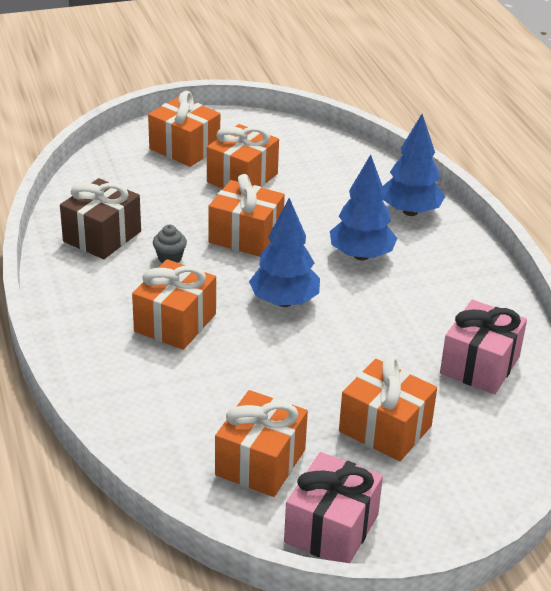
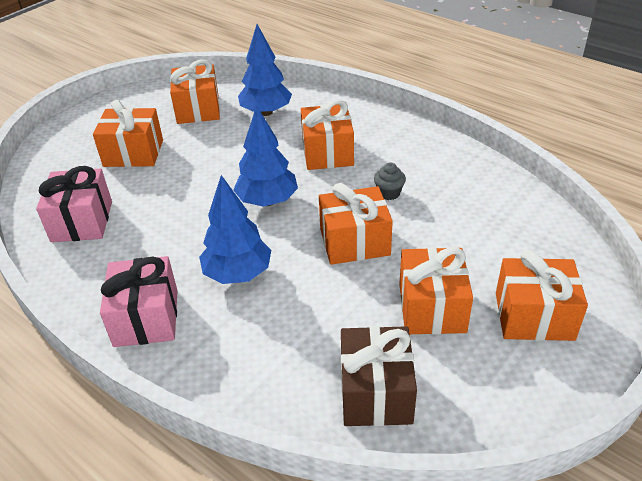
camera: 150 degrees right, 5 degrees up
(102, 236) = (460, 185): brown gift -> brown gift (375, 392)
(331, 528) = (137, 100): pink gift -> pink gift (146, 318)
(410, 211) = (225, 358): blue tree -> blue tree (266, 112)

